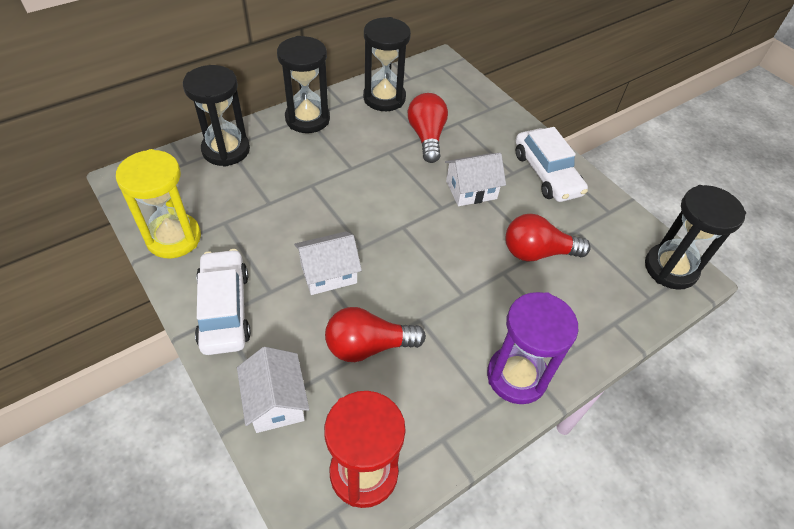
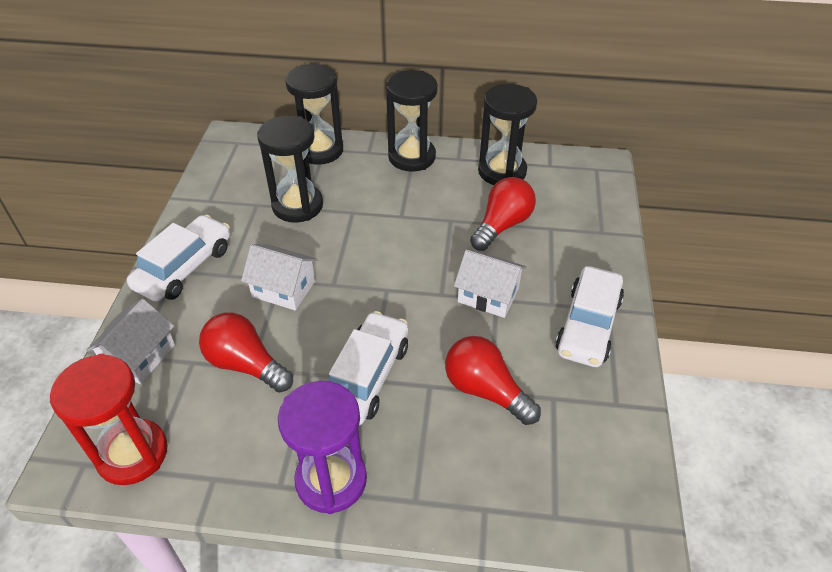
camera: 45 degrees right, 5 degrees down
(174, 238) = (211, 196): yellow hourglass -> none
(459, 294) = (367, 376): none -> white car
(670, 268) = (619, 506): black hourglass -> black hourglass (297, 206)

